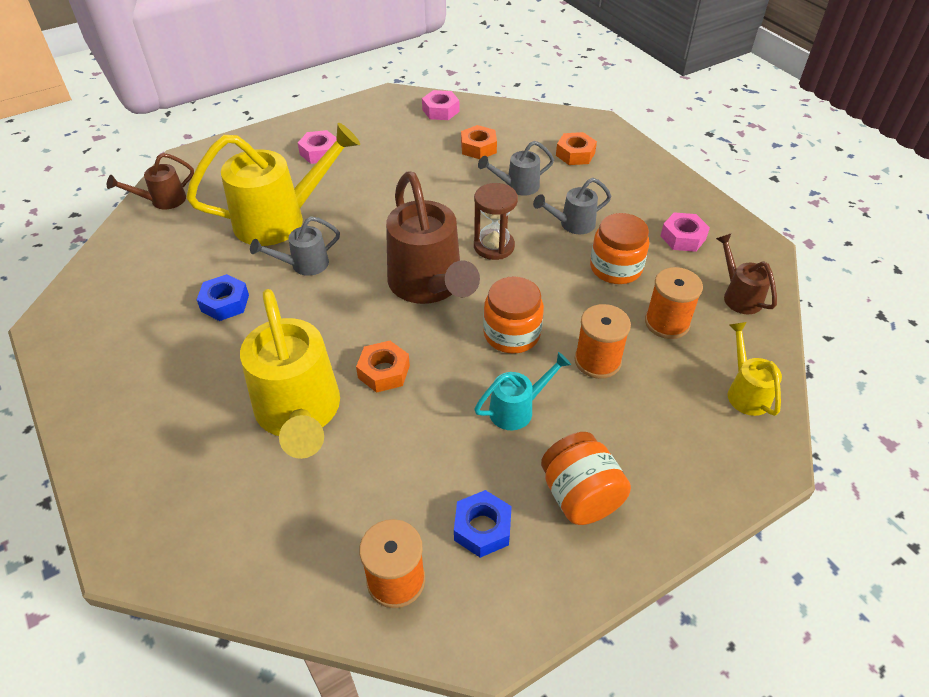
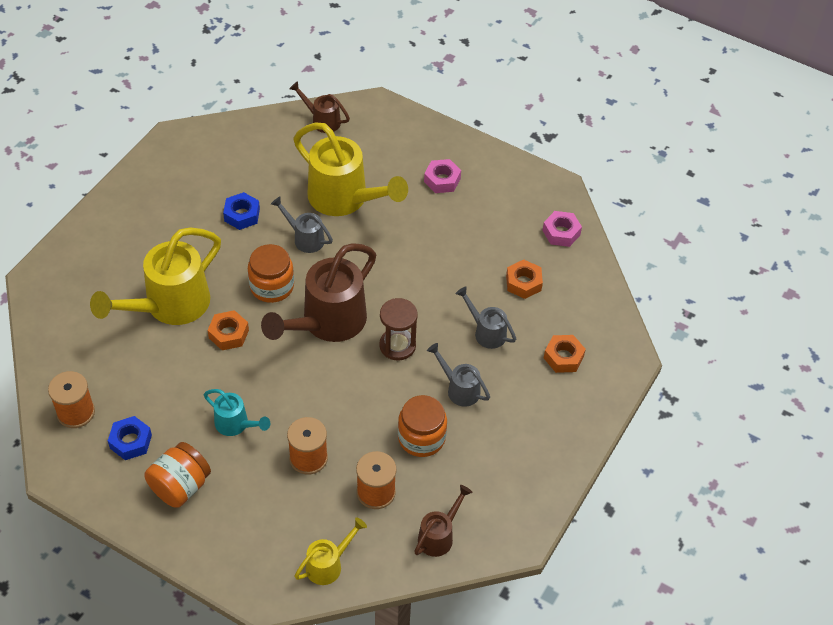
camera: 60 degrees right, 5 degrees up
(511, 334) = (306, 394): orange jar -> orange jar (272, 286)
(683, 237) = (492, 475): pink nut -> none

